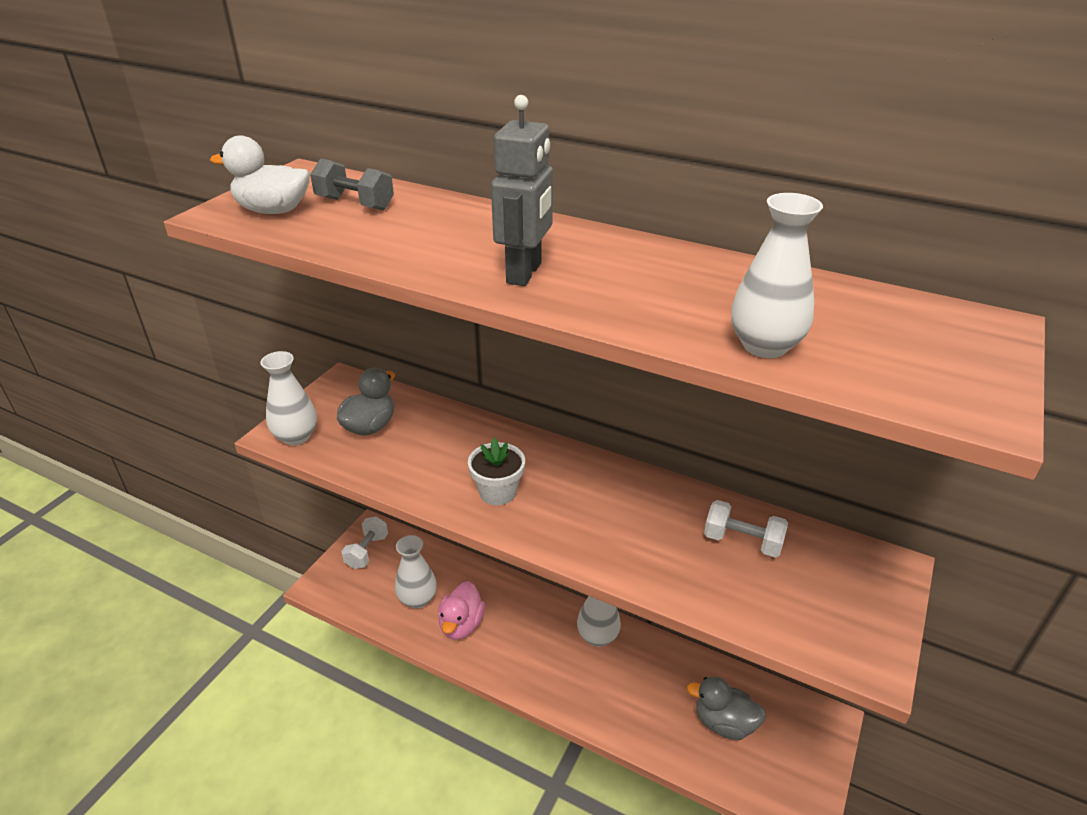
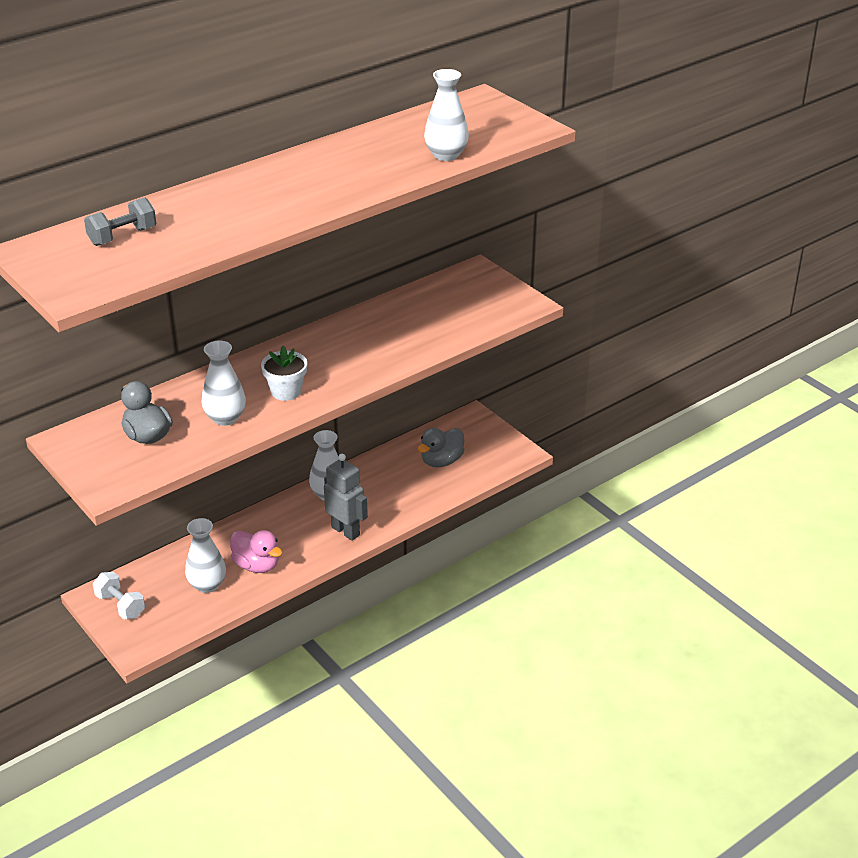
camera: 65 degrees left, 0 degrees up
(273, 211) = (95, 271): white duck -> none
(296, 436) = (122, 478): white vase -> white vase (225, 418)
(525, 273) = (303, 198): grey robot -> grey robot (346, 531)
(742, 541) = (416, 310): white dumbbell -> none

